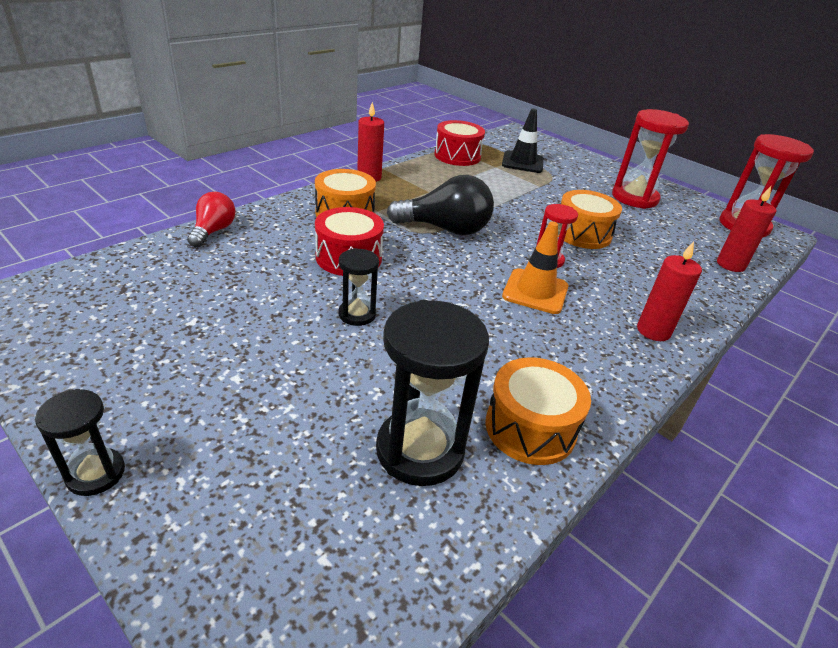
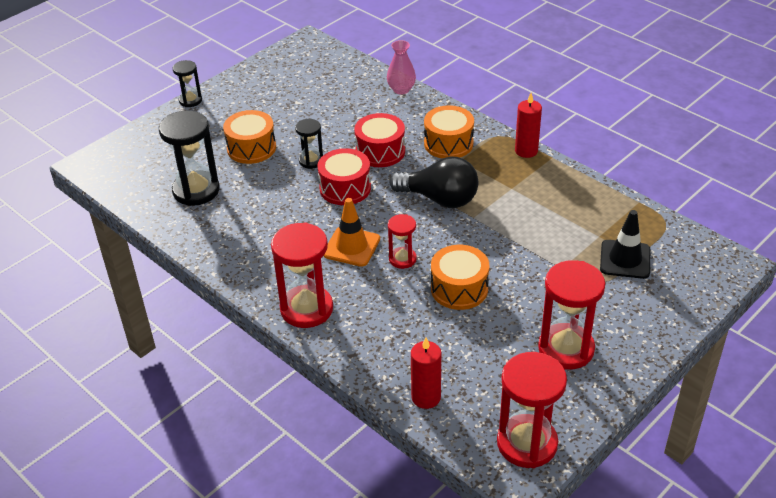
camera: 95 degrees right, 5 degrees up
(213, 231) = (401, 89): red light bulb -> pink vase
(445, 229) = (439, 199): black light bulb -> black light bulb turned 75 degrees counterclockwise
(457, 156) = (613, 207): red drum -> red drum (345, 188)
(530, 428) = (209, 232): orange drum -> orange drum (251, 148)
(653, 331) = (306, 309): red candle -> red hourglass

